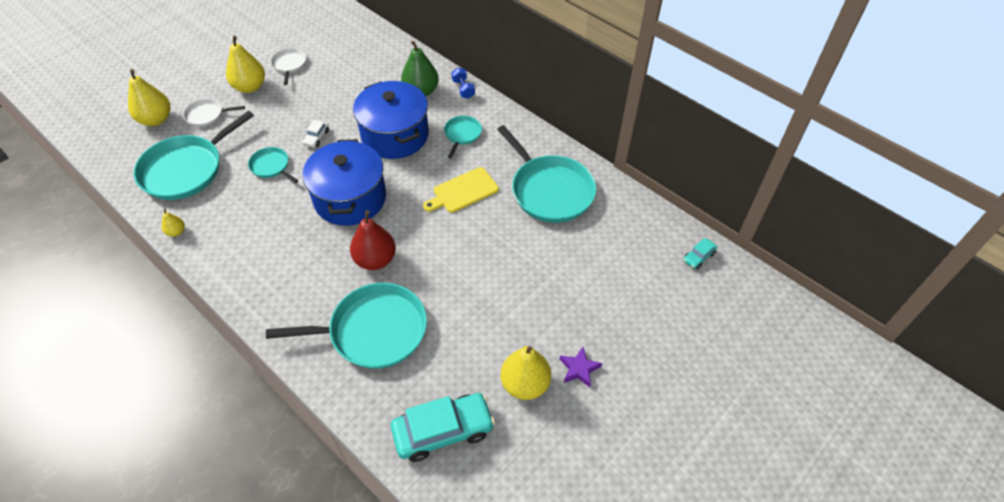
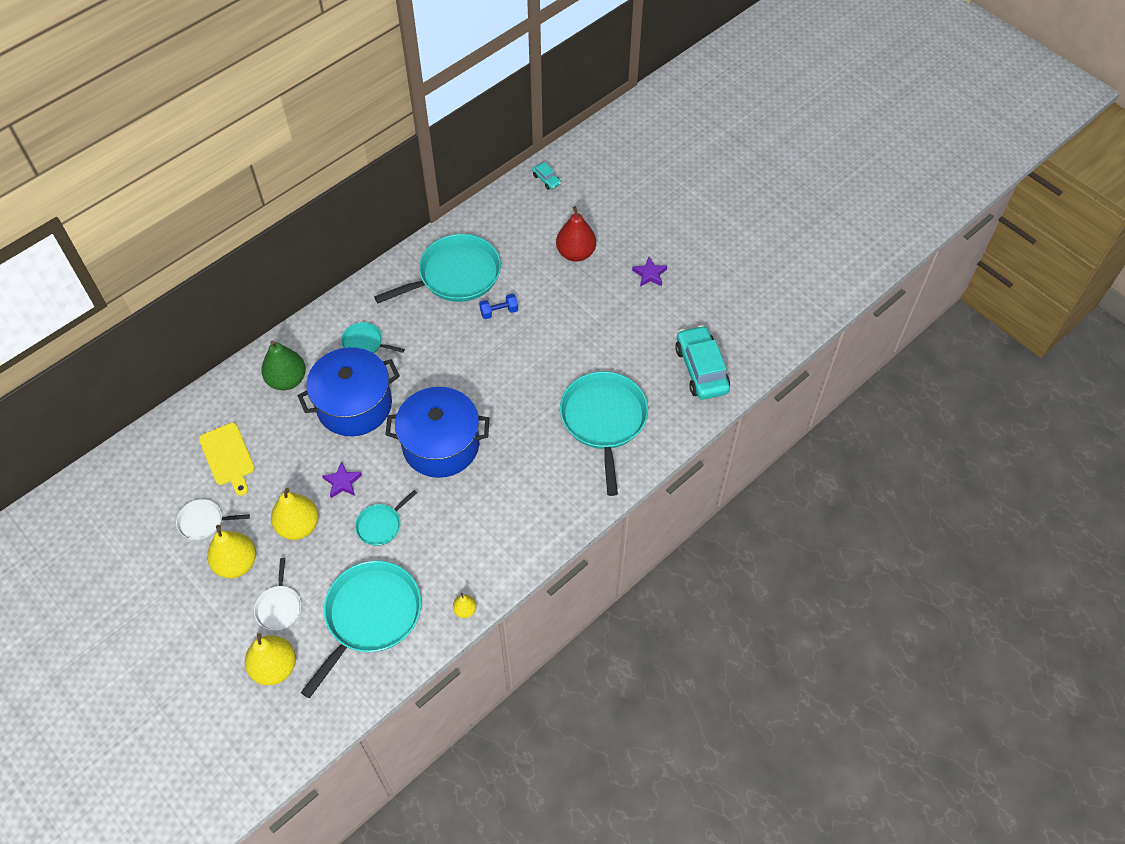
camera: 85 degrees left, 5 degrees up
(186, 169) = (370, 616): turquoise pan -> turquoise pan turned 105 degrees counterclockwise
(316, 137) = (342, 482): white car -> purple star
(375, 260) = (523, 420): red pear -> red pear (576, 253)
(463, 89) = (292, 339): blue dumbbell -> blue dumbbell (499, 311)
(463, 191) = (446, 345): yellow cutting board -> yellow cutting board (228, 457)
(525, 384) = (662, 311): yellow pear -> yellow pear (298, 526)

